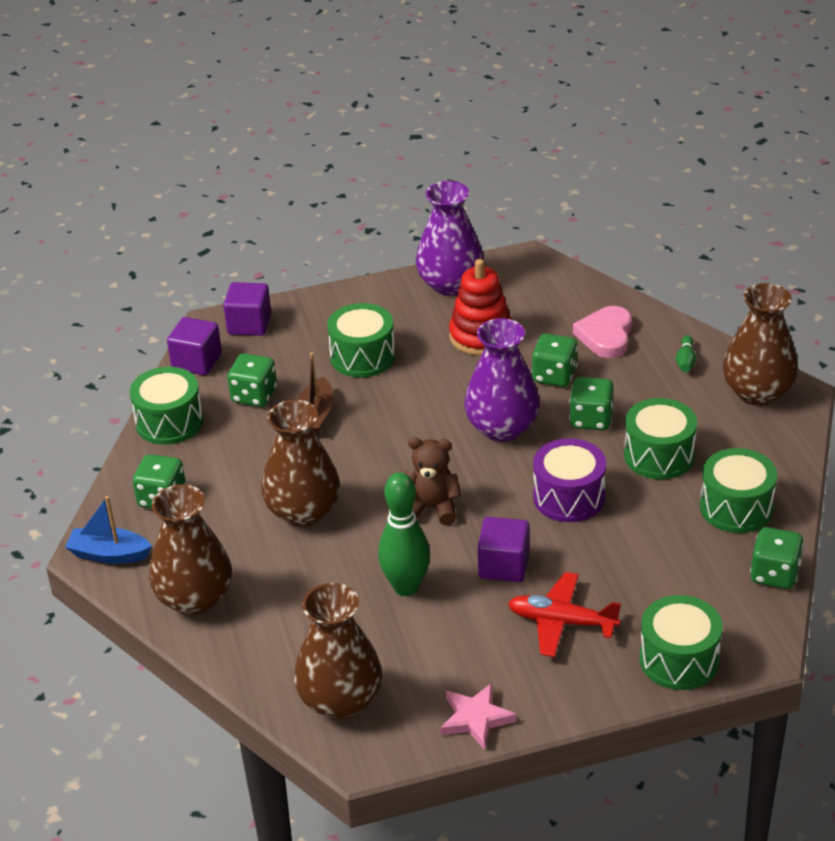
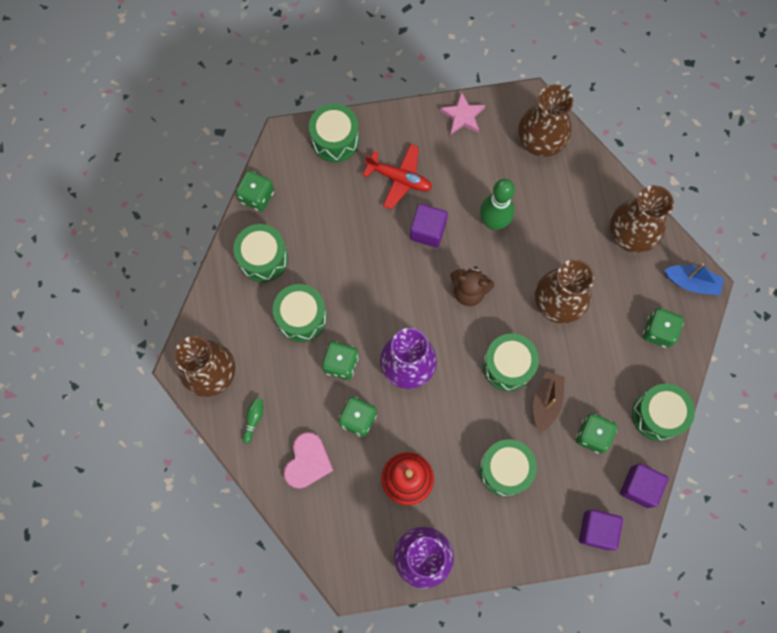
camera: 175 degrees left, 35 degrees up
(368, 443) = (508, 366): none -> green drum
(569, 497) = (373, 286): purple drum -> none

